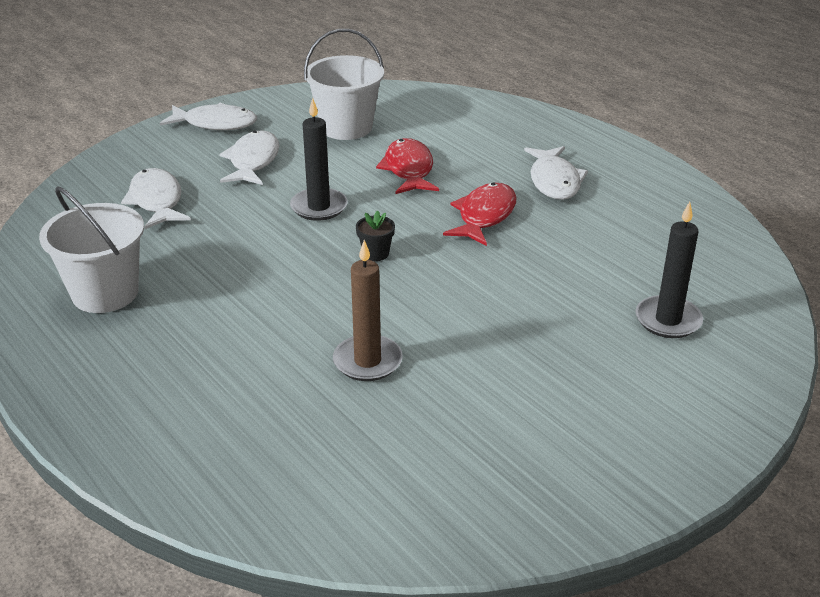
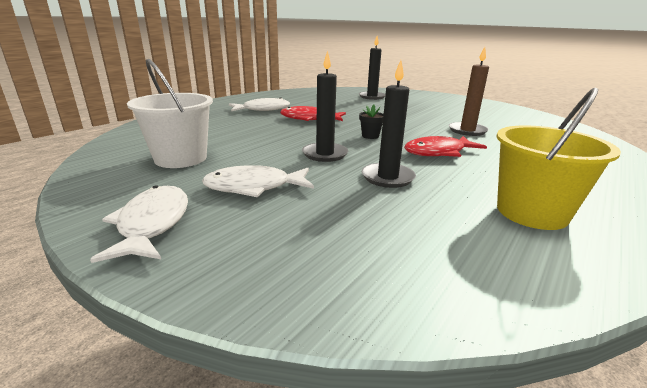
camera: 105 degrees left, 10 degrees down
(105, 293) = (531, 212): white bucket -> yellow bucket
(156, 201) = (361, 223): white fish -> none
(230, 233) = (387, 177): none -> black candle
(408, 169) = (257, 136): red fish -> red fish (438, 152)

